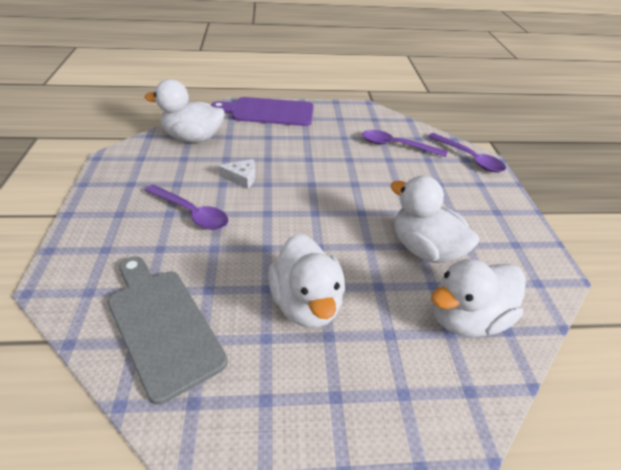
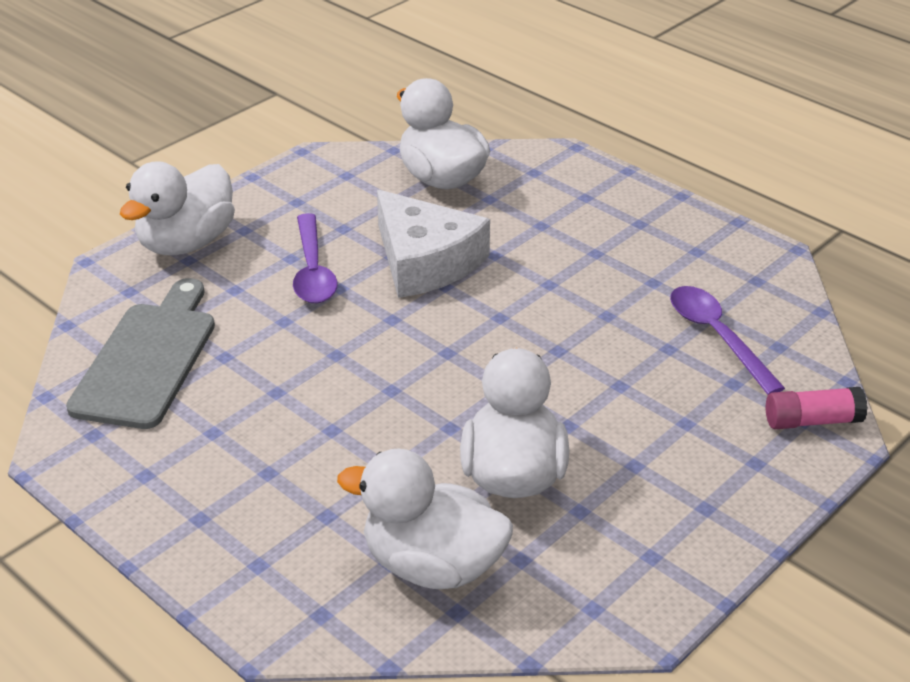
camera: 50 degrees right, 5 degrees down
(242, 178) = (425, 261): white cheese -> white cheese, size x2.11
(268, 112) = (599, 189): purple cutting board -> none
(306, 303) = (292, 431): white duck -> white duck (186, 243)
(469, 158) = (812, 421): purple spoon -> pink glue stick

